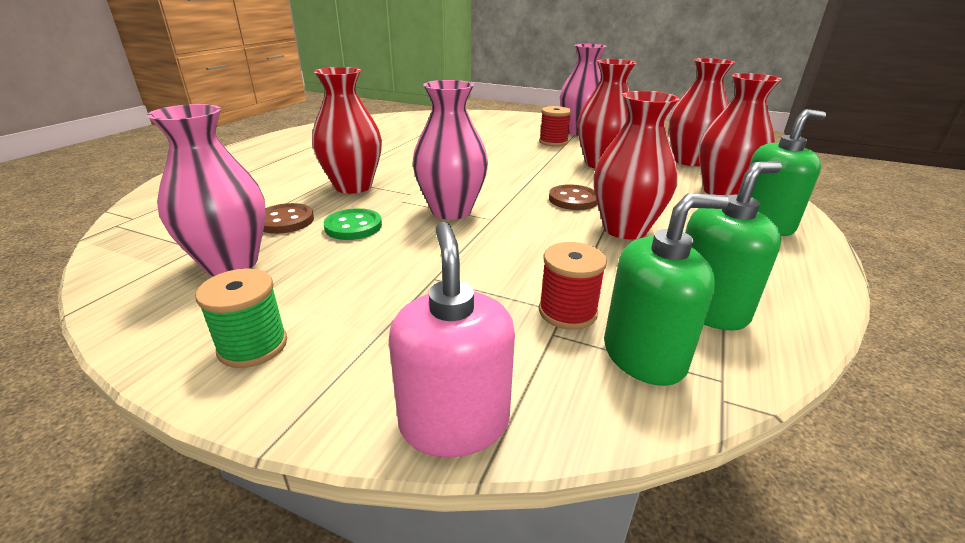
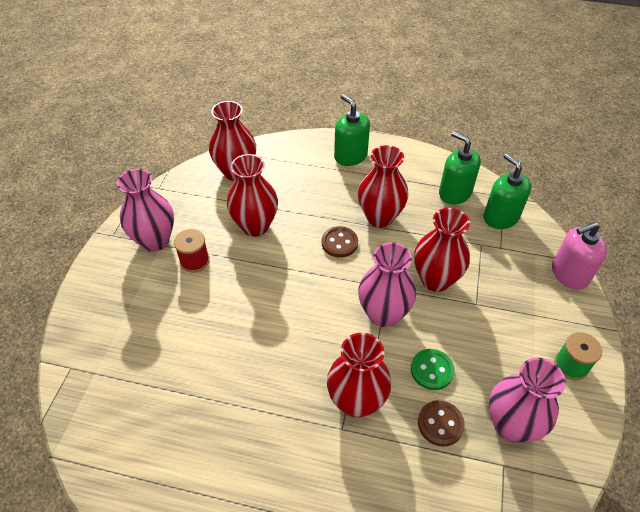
camera: 100 degrees left, 20 degrees up
(567, 312) = (481, 242): red spool -> none
(722, 191) = (301, 164): red vase -> red vase (435, 279)

